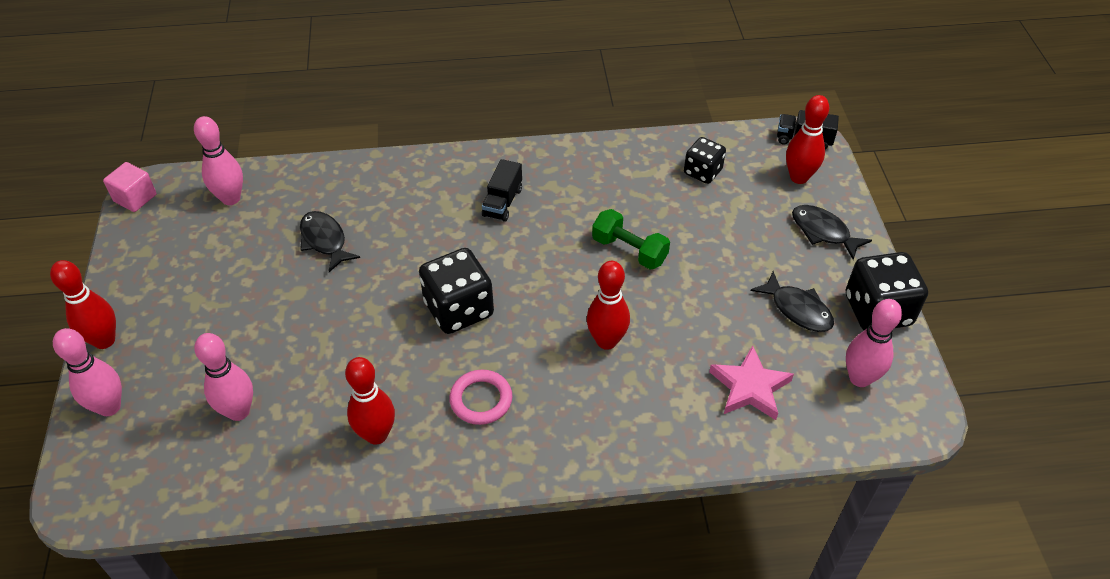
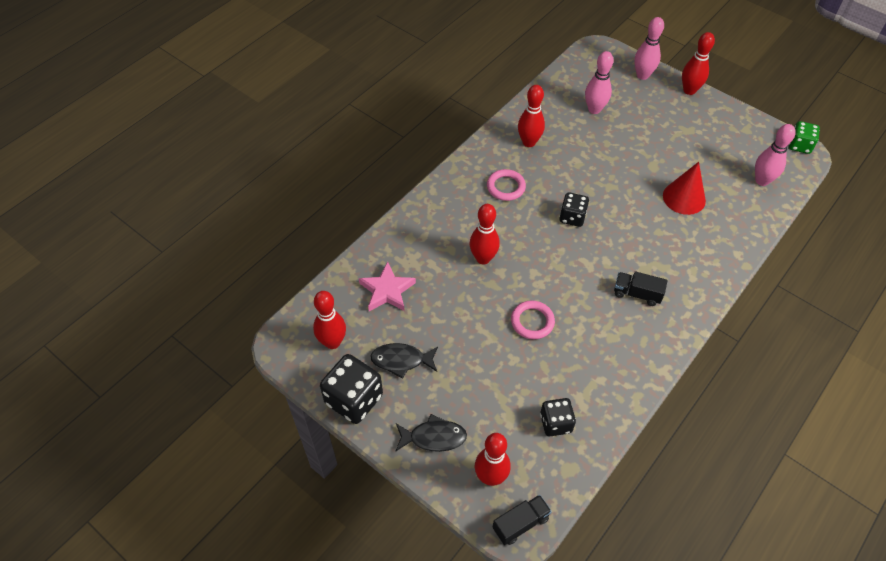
camera: 135 degrees right, 5 degrees up
(135, 198) = (799, 145): pink cube -> green dice
(325, 241) = (684, 198): black fish -> red cone
(459, 309) = (572, 217): black dice -> black dice, size x0.61
(502, 202) = (637, 294): black truck -> black truck turned 45 degrees counterclockwise
(629, 250) = (532, 321): green dumbbell -> pink ring
(860, 378) = (332, 342): pink bowling pin -> red bowling pin

